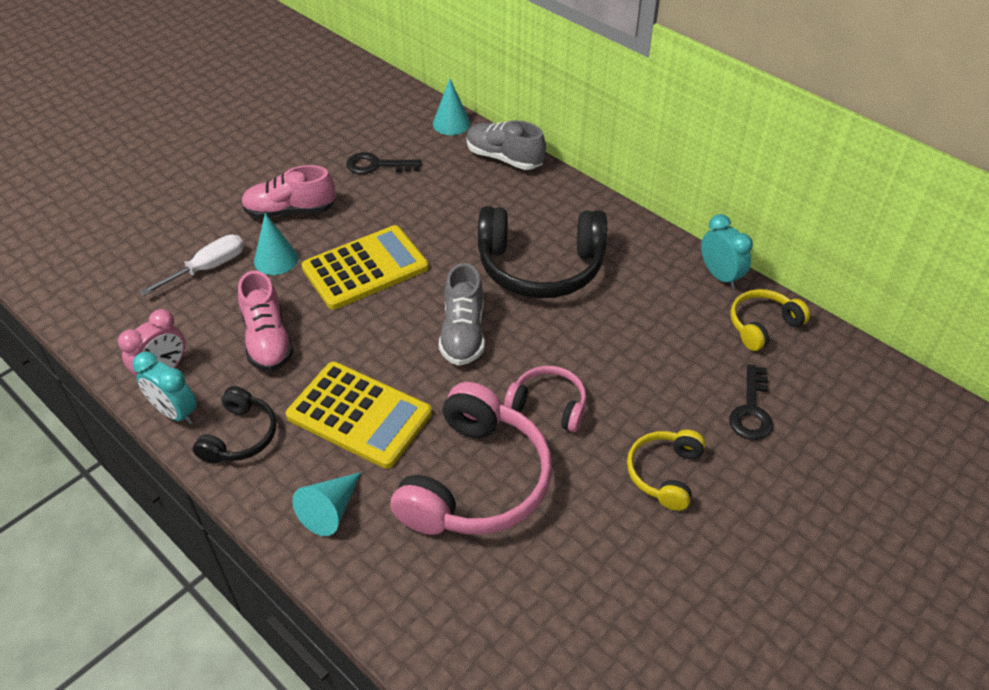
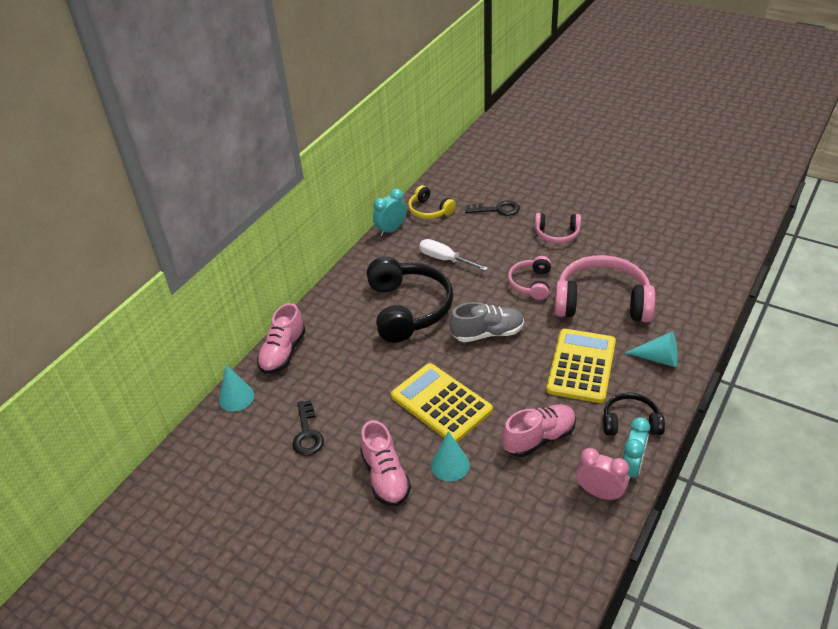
camera: 100 degrees left, 5 degrees down
(208, 268) = (476, 510): white screwdriver -> white screwdriver (444, 259)
(504, 158) = (283, 353): grey shoe -> pink shoe
(664, 473) = (557, 234): yellow headphones -> pink headphones

